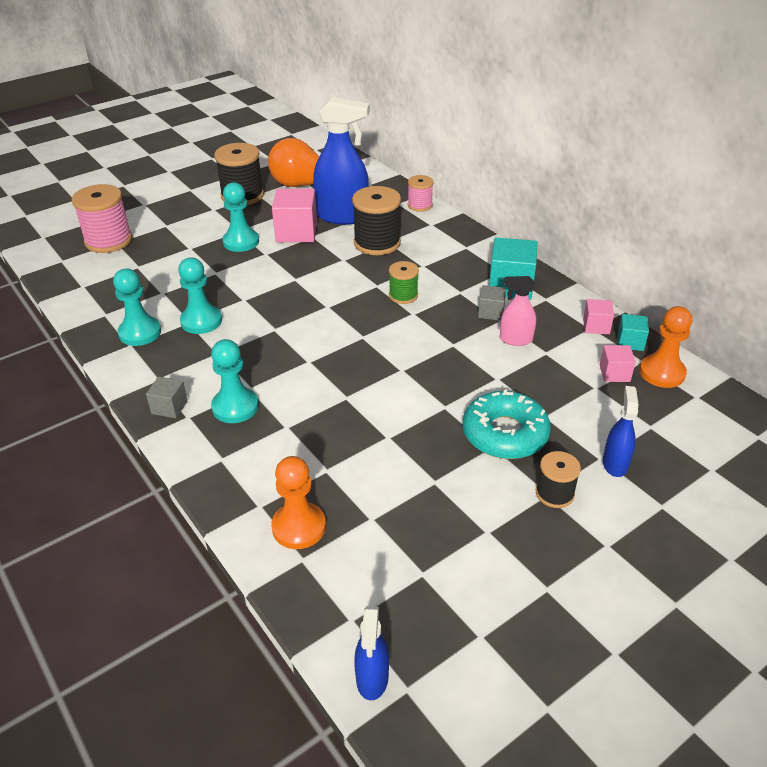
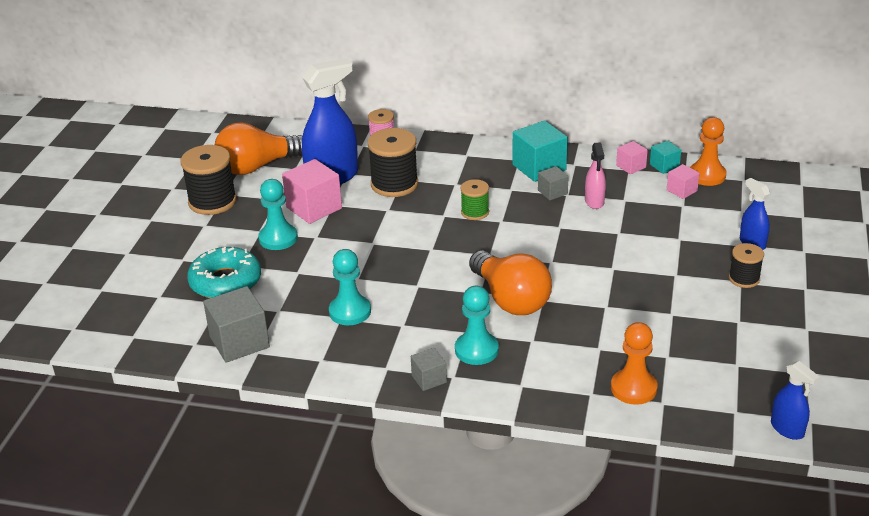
camera: 40 degrees left, 5 degrees down
(106, 301) = (239, 342): none -> grey cube
(108, 241) = (150, 298): pink spool -> none
(140, 333) = (313, 347): turquoise pawn -> none
(322, 382) = (510, 299): none -> orange light bulb
(505, 434) = (671, 262): turquoise donut -> turquoise donut (225, 282)
(515, 339) = (594, 202): pink spray bottle -> pink spray bottle turned 60 degrees counterclockwise

